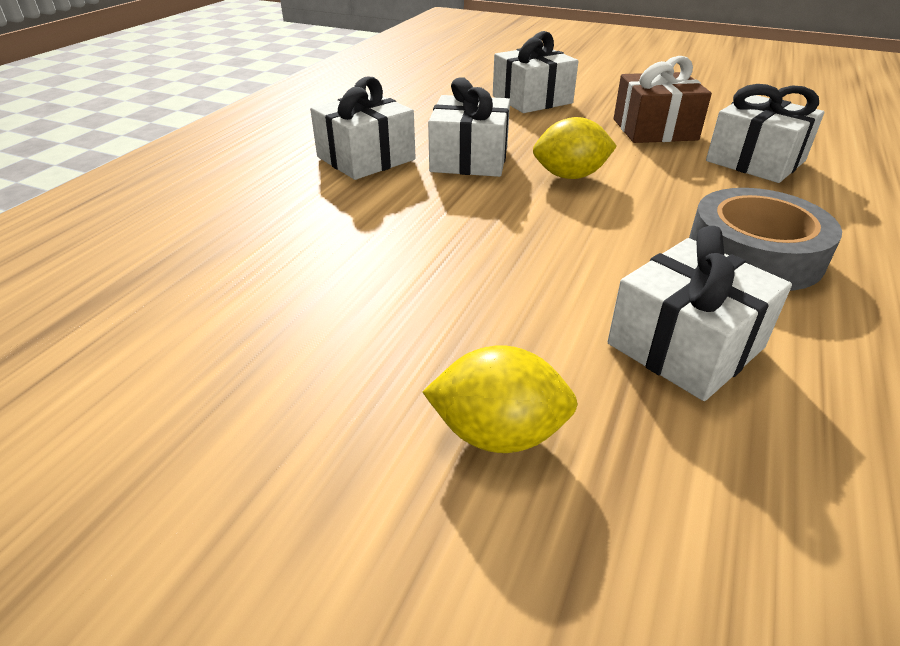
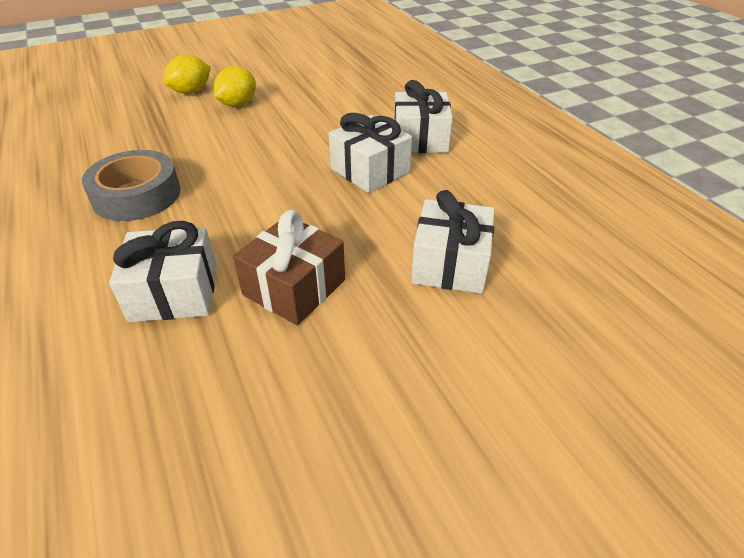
camera: 130 degrees right, 5 degrees up
(570, 176) = (293, 192): yellow lemon -> yellow lemon (238, 104)
(685, 346) = (148, 137): white gift -> none

